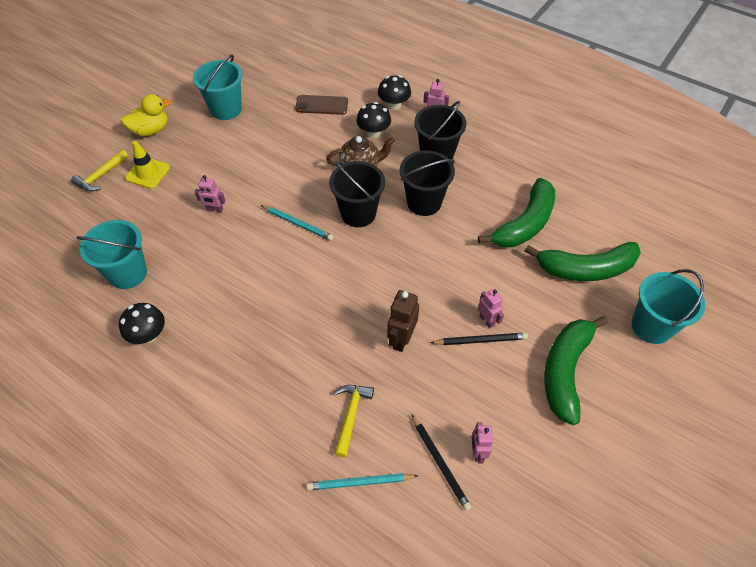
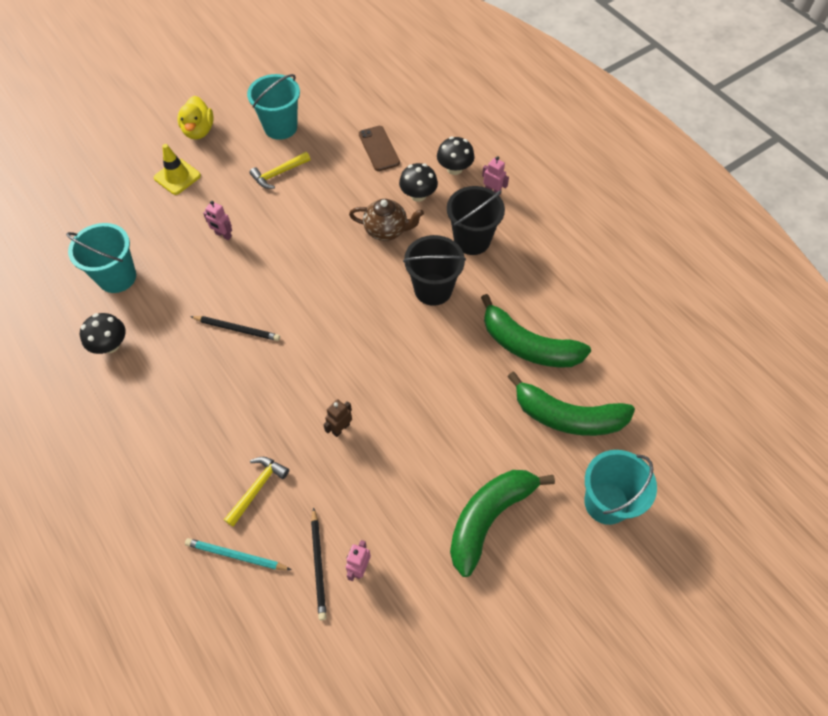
camera: 20 degrees right, 5 degrees up
(101, 176) = (133, 168): yellow hammer -> yellow hammer (278, 174)
(151, 130) = (199, 131): yellow duck -> yellow duck turned 90 degrees clockwise
(298, 224) = (296, 274): turquoise pencil -> none
(322, 105) = (379, 148): brown phone -> brown phone turned 45 degrees clockwise
(358, 213) = (360, 281): black bucket -> none
(401, 339) = (340, 428): brown robot -> brown robot, size x0.66
(480, 340) = (418, 456): black pencil -> black pencil (237, 329)
(487, 320) = (435, 438): pink robot -> none
(525, 224) = (528, 346): green banana -> green banana turned 60 degrees clockwise

